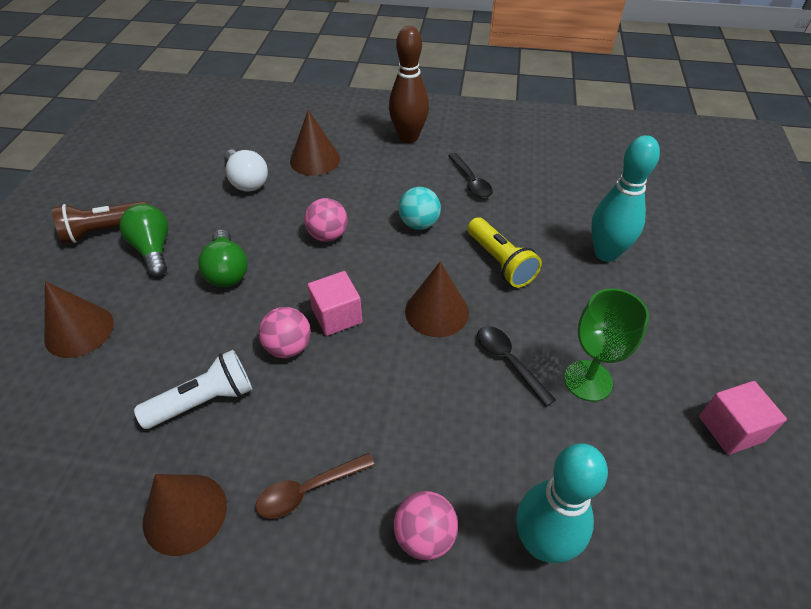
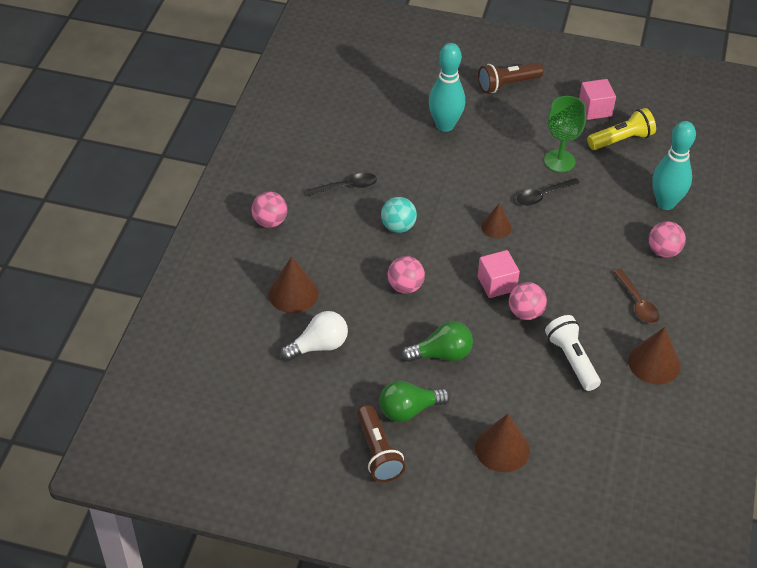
camera: 85 degrees left, 0 degrees up
(408, 137) = (270, 221): brown bowling pin -> pink ball
(437, 311) = (496, 227): brown cone -> brown cone, size x0.64
(500, 262) = (448, 184): yellow flashlight -> yellow flashlight (621, 140)
(723, 313) = (507, 84): none -> brown flashlight

